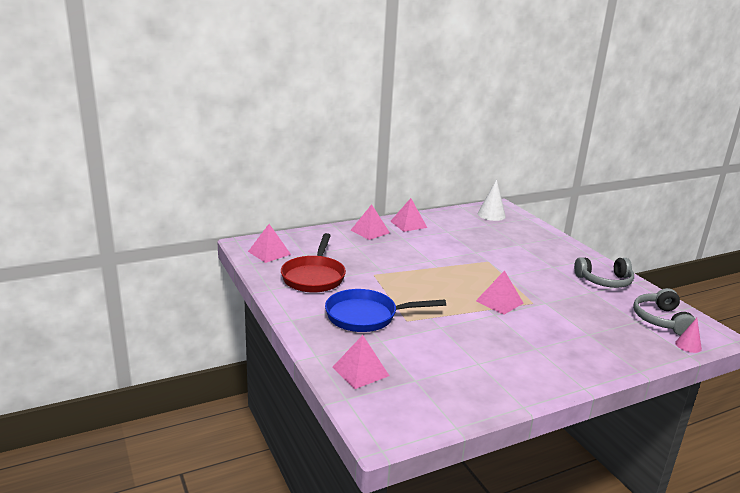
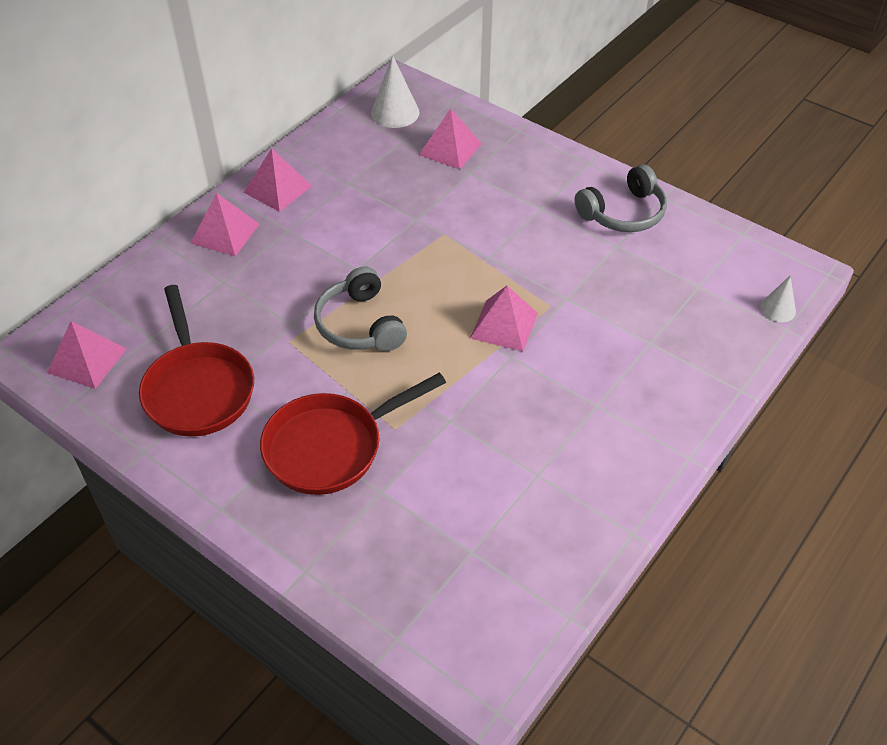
camera: 25 degrees left, 25 degrees up
(360, 371) = (387, 572): pink pyramid -> pink pyramid (450, 149)
(366, 316) = (331, 447): blue pan -> red pan
(661, 320) = (726, 270): grey headphones -> grey headphones (360, 325)
(688, 345) = (777, 309): pink cone -> white cone

